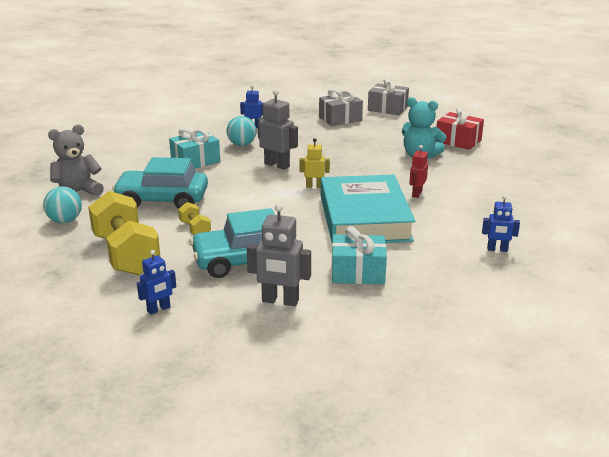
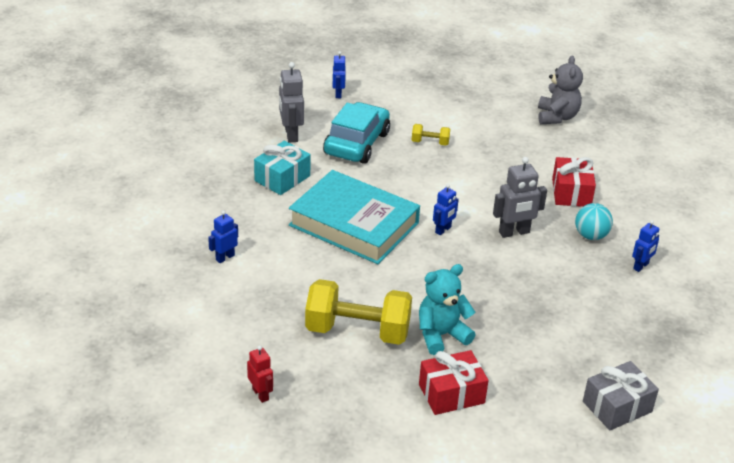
camera: 125 degrees right, 10 degrees up
(65, 221) = (506, 99): turquoise ball -> none
(126, 254) = (423, 105): yellow dumbbell -> yellow dumbbell (357, 331)
(162, 200) = (499, 147): turquoise car -> none
(195, 161) = (571, 193): turquoise gift -> red gift
(280, 301) = (291, 135): grey robot -> grey robot turned 60 degrees counterclockwise
(314, 186) = (443, 230): yellow robot -> blue robot
(340, 119) = (612, 343): grey gift -> none
(416, 194) = (362, 278): red robot -> red robot (260, 394)

